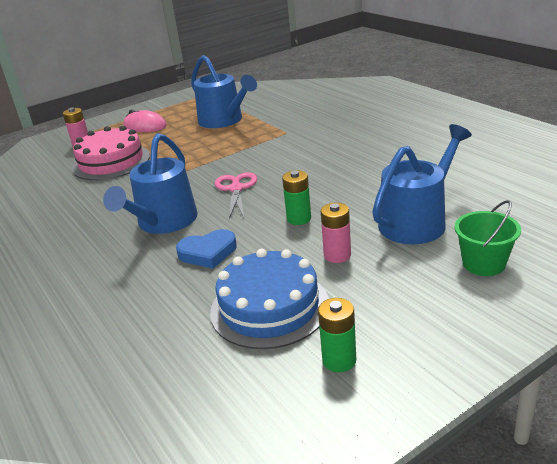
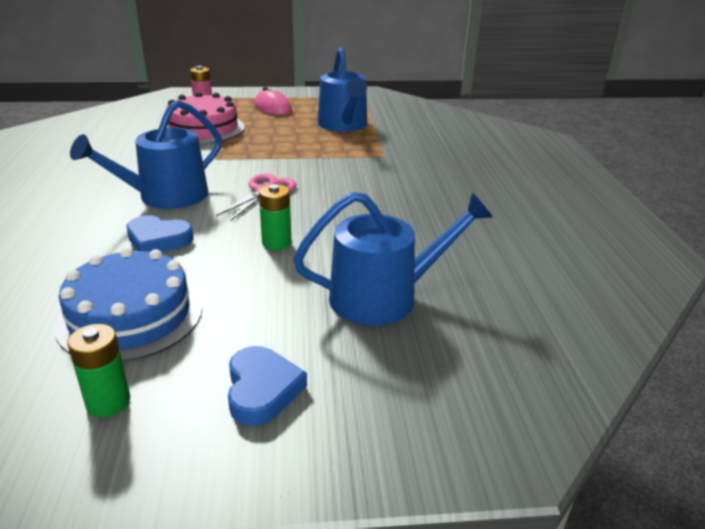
camera: 25 degrees right, 0 degrees up
(337, 255) = (258, 295): pink battery -> none
(422, 305) = (262, 389): none -> blue heart
(483, 263) = (388, 378): green bucket -> none

